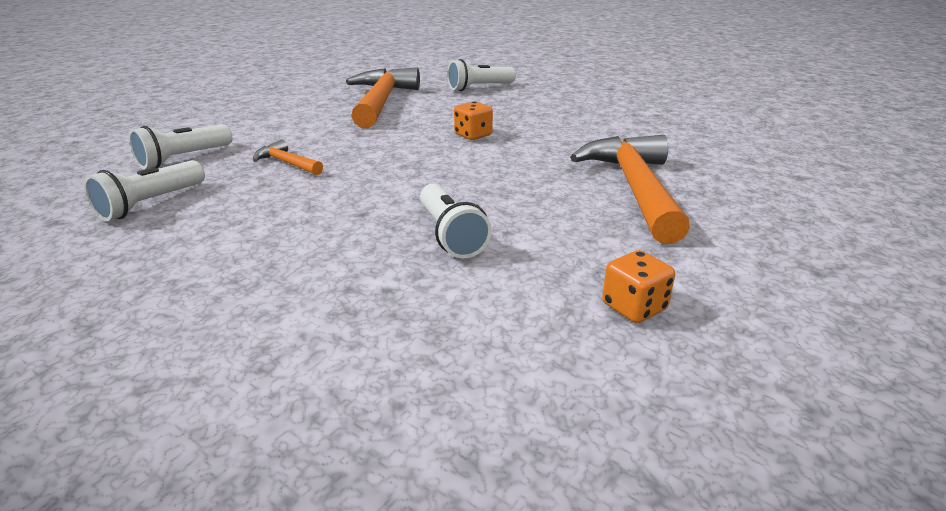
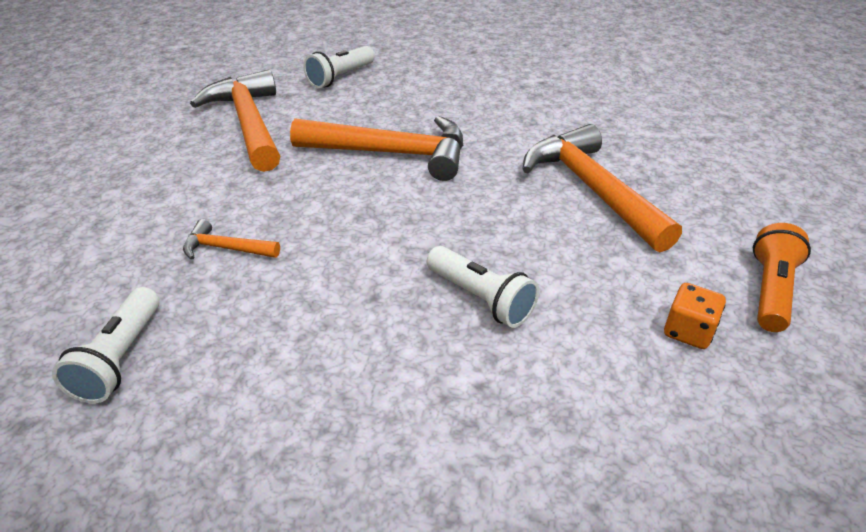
camera: 25 degrees left, 10 degrees up
(183, 158) = (89, 276): white flashlight -> none
(473, 135) = (392, 153): orange dice -> orange hammer
(766, 301) = (771, 291): none -> orange flashlight

